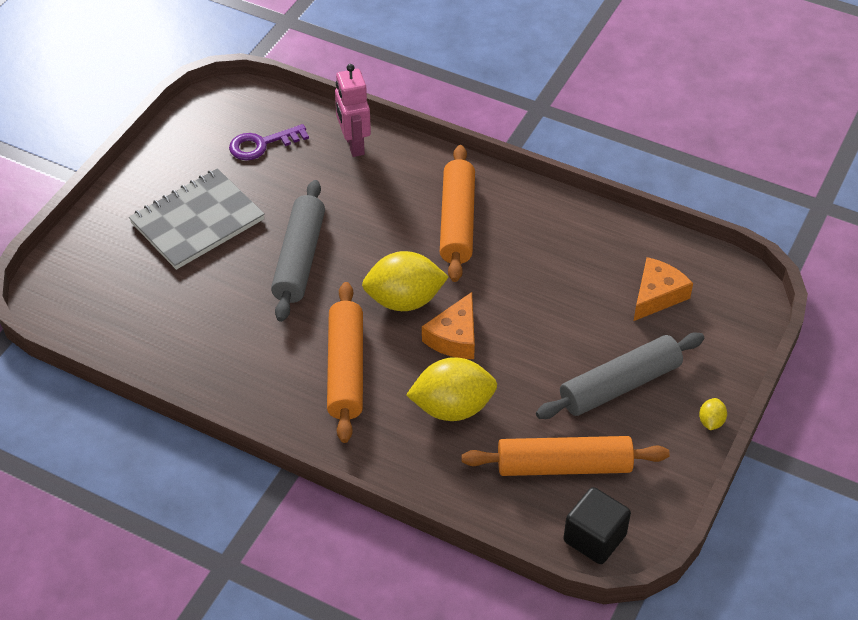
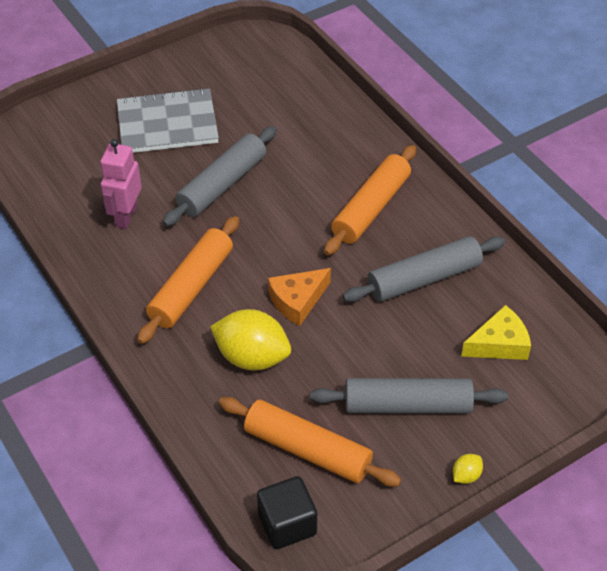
camera: 30 degrees right, 0 degrees up
(262, 144) = (261, 85): purple key -> none
(354, 145) = (333, 113): pink robot -> pink robot (126, 216)
(404, 300) = (279, 253): yellow lemon -> none
(552, 266) = (424, 279): none -> grey rolling pin
(657, 295) = (499, 344): orange cheese -> yellow cheese

